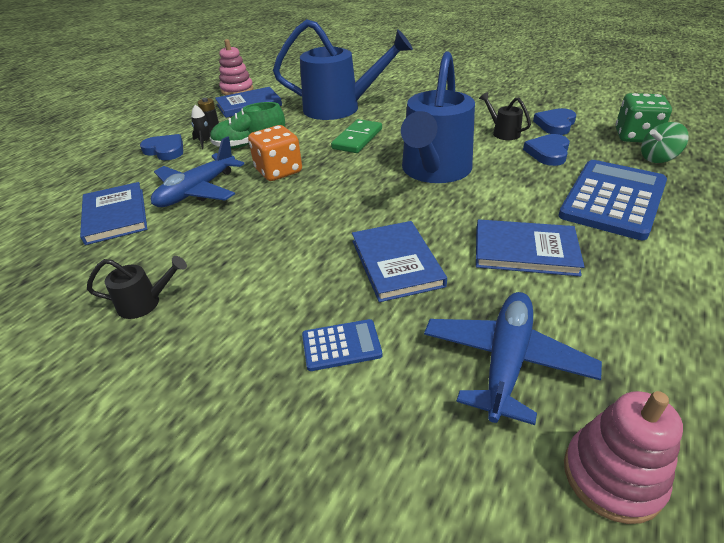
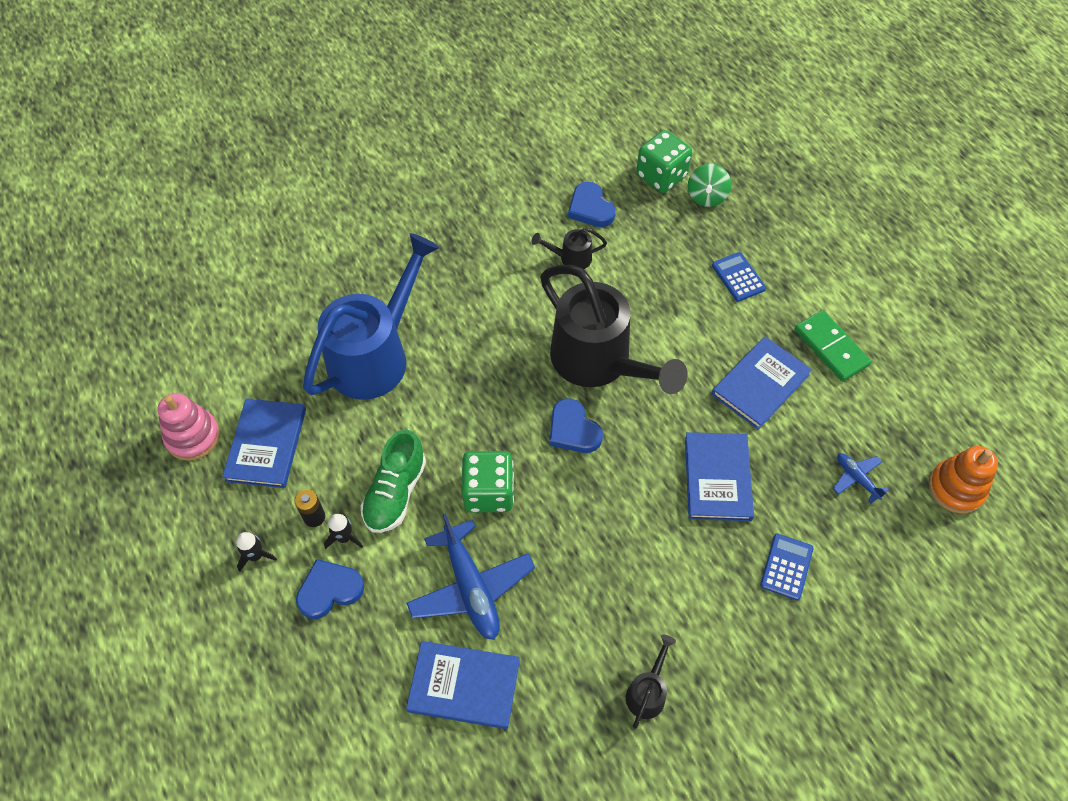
camera: 60 degrees left, 20 degrees up
(175, 126) = (256, 556): none -> black rocket
(278, 171) = (488, 492): orange dice -> green dice
(357, 139) = (475, 384): green domino -> green domino (831, 347)
(396, 263) = (717, 478): blue book -> blue book turned 75 degrees clockwise
(434, 171) = (599, 362): blue watering can -> black watering can
(505, 361) = (856, 478): blue plane -> blue plane, size x0.50
(548, 153) = (636, 257): blue heart -> blue heart (573, 430)
(612, 199) = (738, 277): blue calculator -> blue calculator, size x0.46
(612, 476) = (956, 488): pink stacking toy -> orange stacking toy

